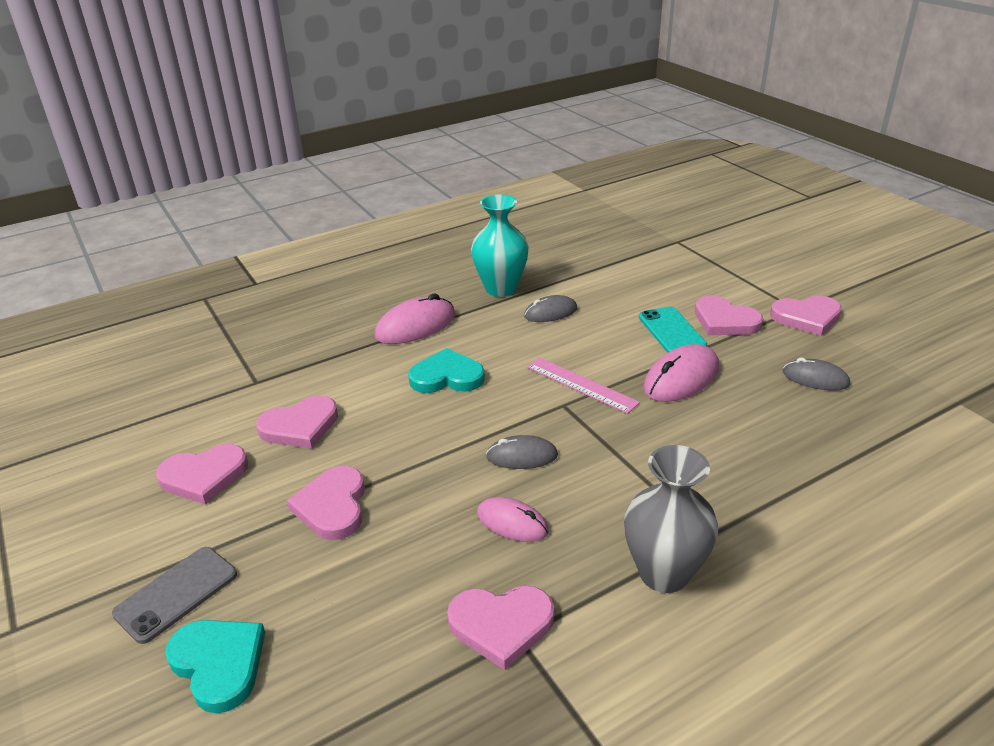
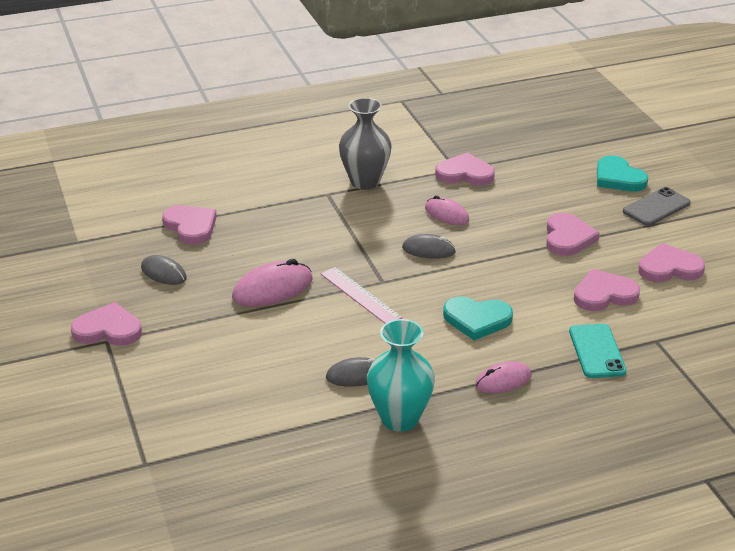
camera: 170 degrees left, 0 degrees up
(415, 326) = (503, 380): pink mouse -> pink mouse, size x0.64
(671, 331) = (248, 334): turquoise phone -> turquoise phone (597, 351)
(725, 321) = (188, 338): pink heart -> pink heart (191, 227)

